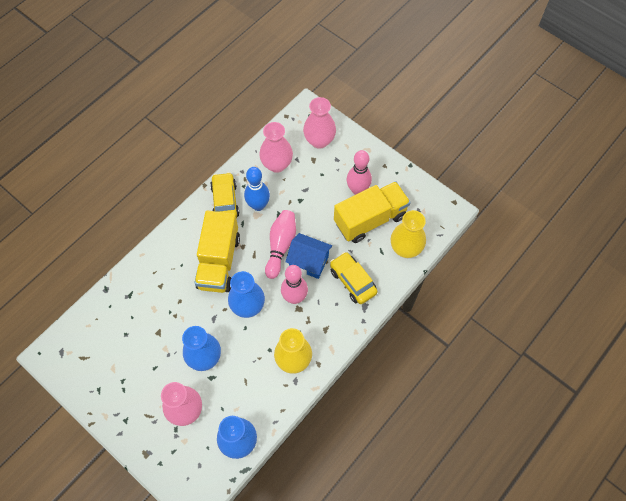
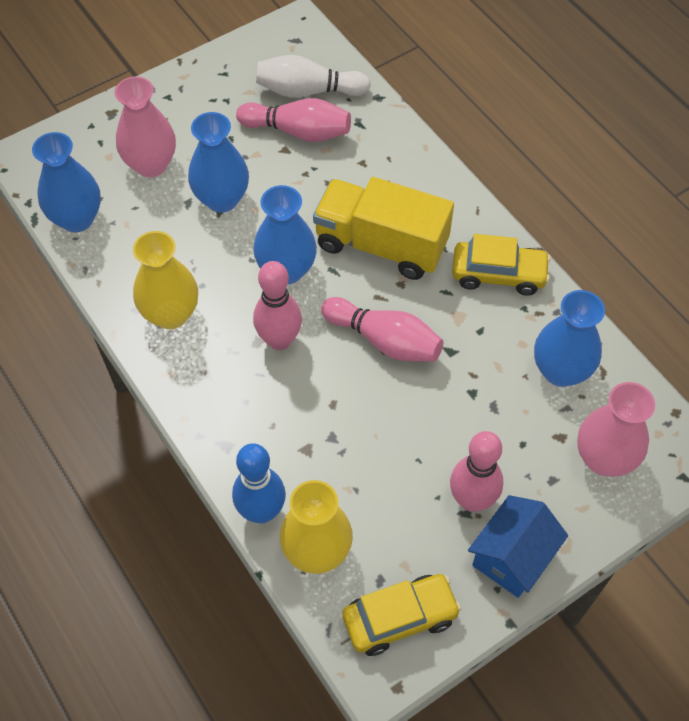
camera: 105 degrees right, 5 degrees down
(107, 331) = (308, 91): none -> white bowling pin
(142, 328) = (298, 131): none -> pink bowling pin
(258, 205) = (477, 323): blue bowling pin -> blue bowling pin (261, 511)
(277, 164) = (560, 371): pink vase -> blue vase
(309, 262) = (340, 377): blue house -> blue house (512, 557)
(352, 281) = (279, 438): yellow car -> yellow car (400, 618)
(370, 219) = (398, 504): yellow truck -> none

